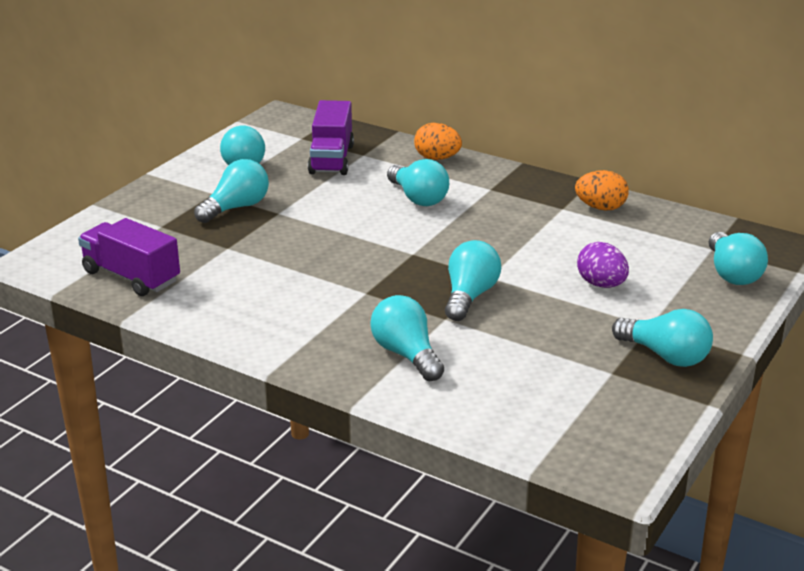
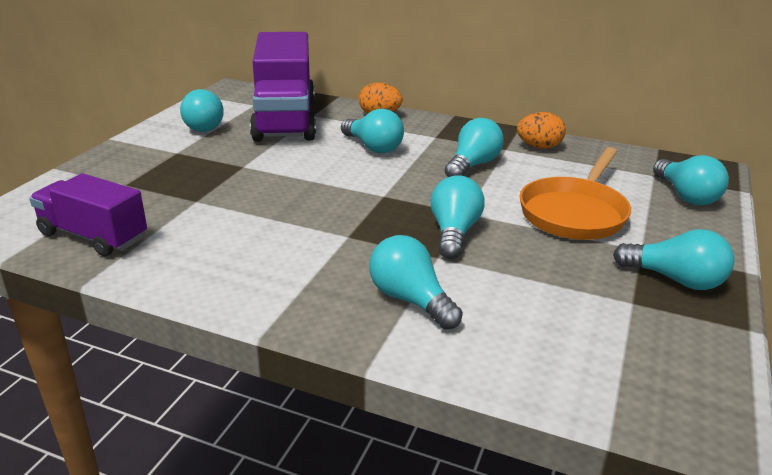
camera: 10 degrees left, 0 degrees up
(236, 207) = (201, 164): turquoise light bulb -> turquoise light bulb (473, 165)
(331, 159) = (285, 119): purple truck -> purple truck, size x1.70
(601, 284) = (574, 213): purple egg -> orange pan

